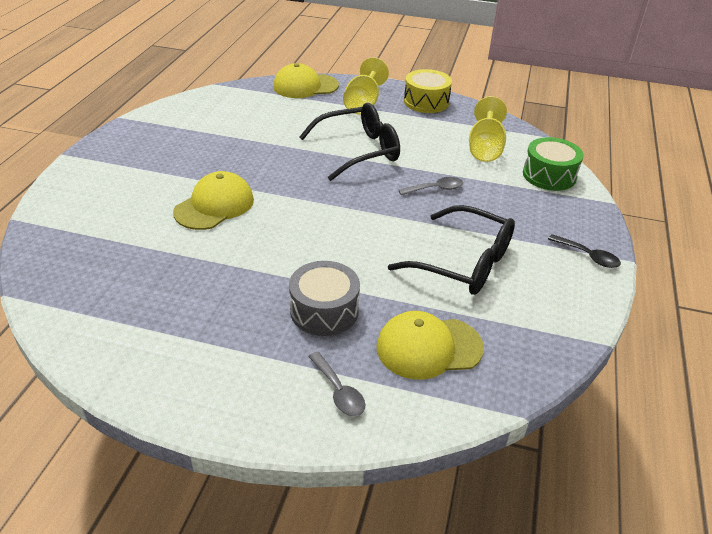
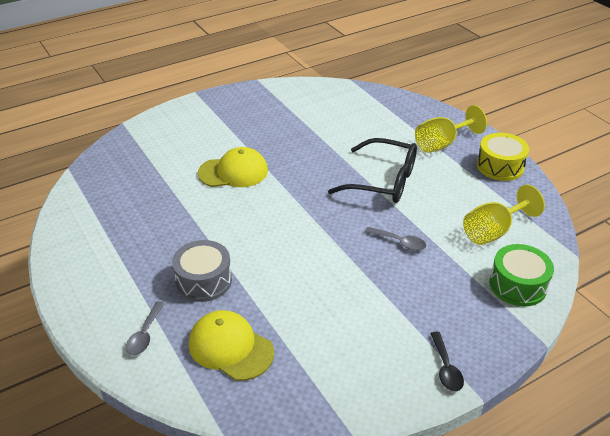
camera: 45 degrees right, 0 degrees up
(305, 86) = (415, 109): yellow cap -> none
(464, 263) = (338, 309): black glasses -> none

